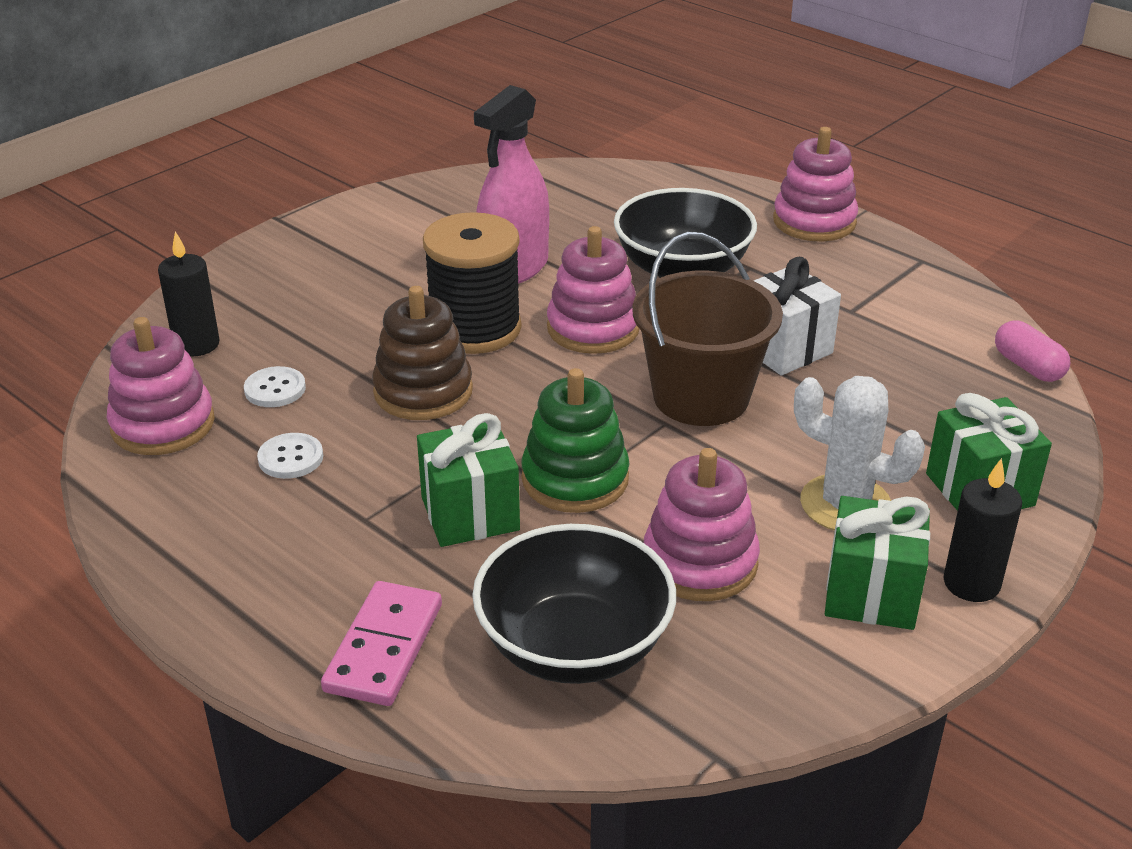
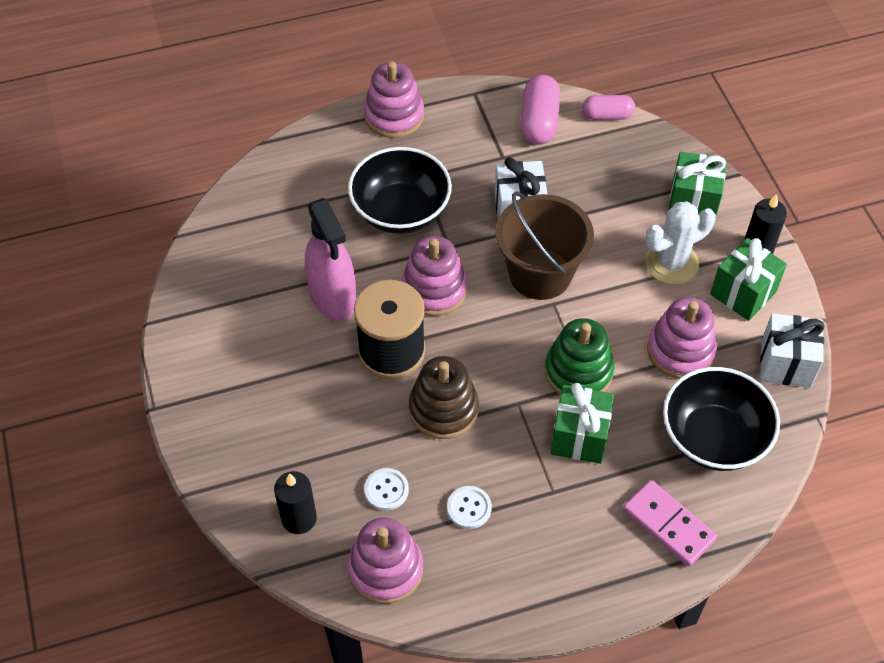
camera: 60 degrees left, 20 degrees up
(785, 686) = (785, 364): none -> white gift
(943, 318) = (539, 122): none -> pink capsule

